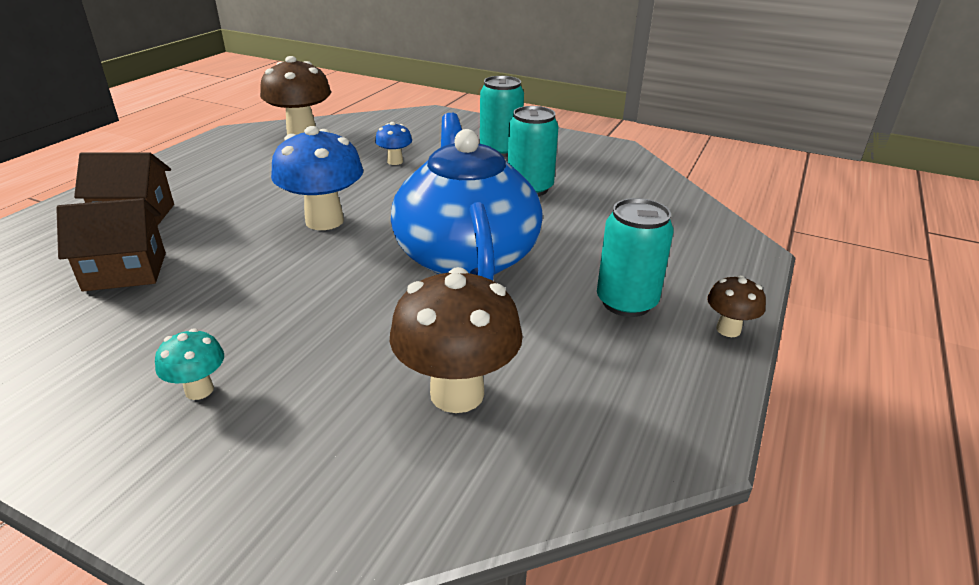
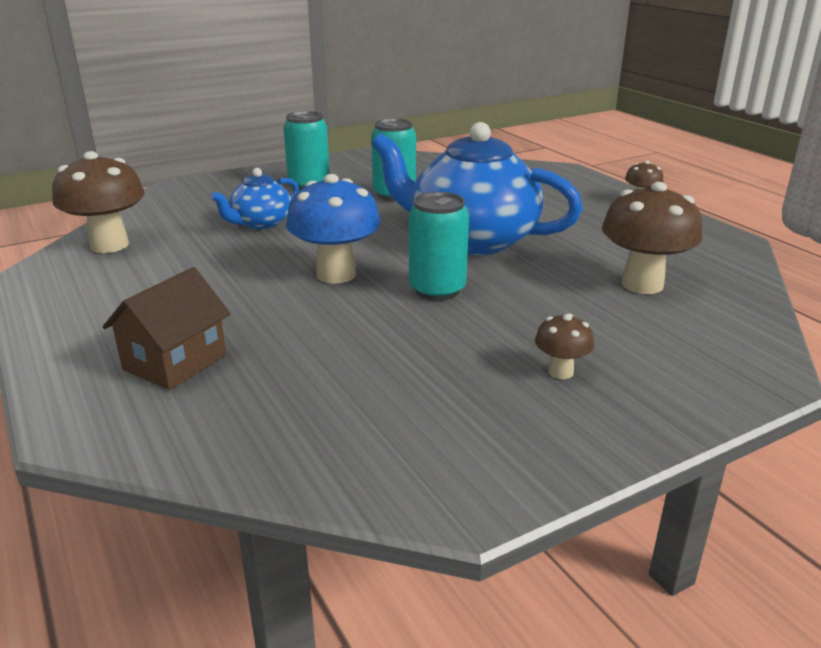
camera: 55 degrees left, 5 degrees down
(125, 271) = (306, 382): brown house -> none
(199, 390) = (560, 372): turquoise mushroom -> brown mushroom
(395, 161) = (260, 223): blue mushroom -> blue teapot
(626, 302) = (586, 214): turquoise can -> turquoise can (437, 290)

